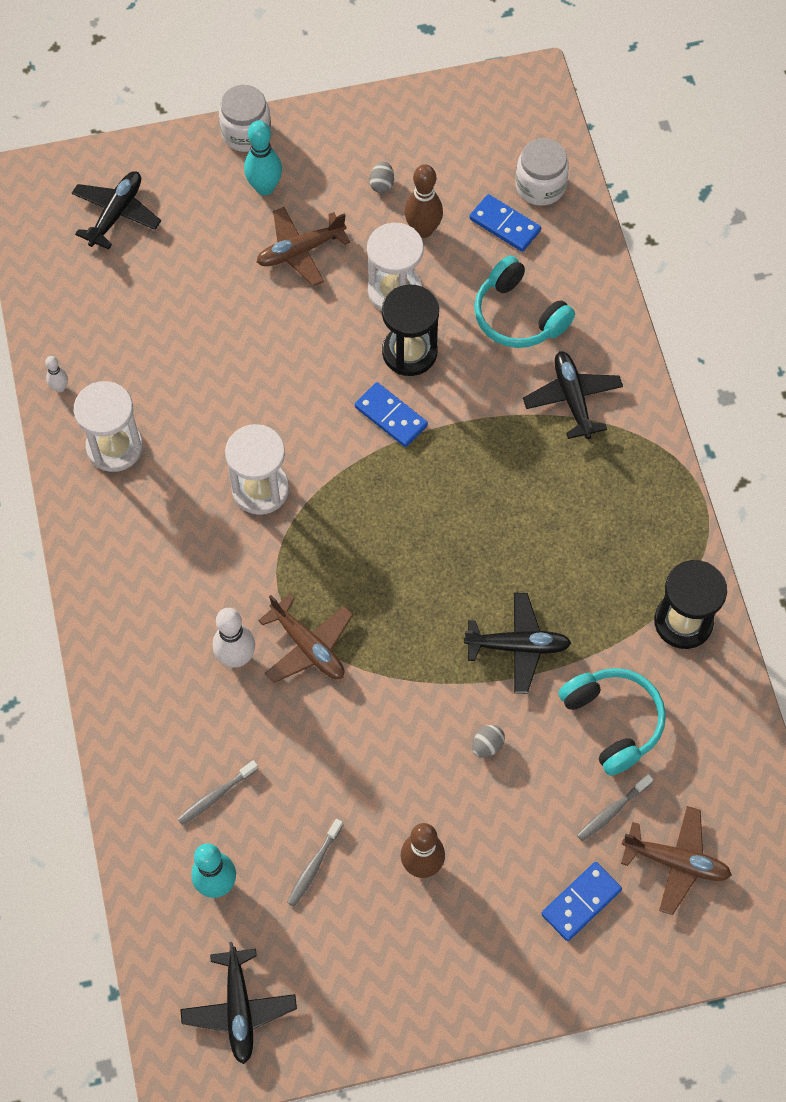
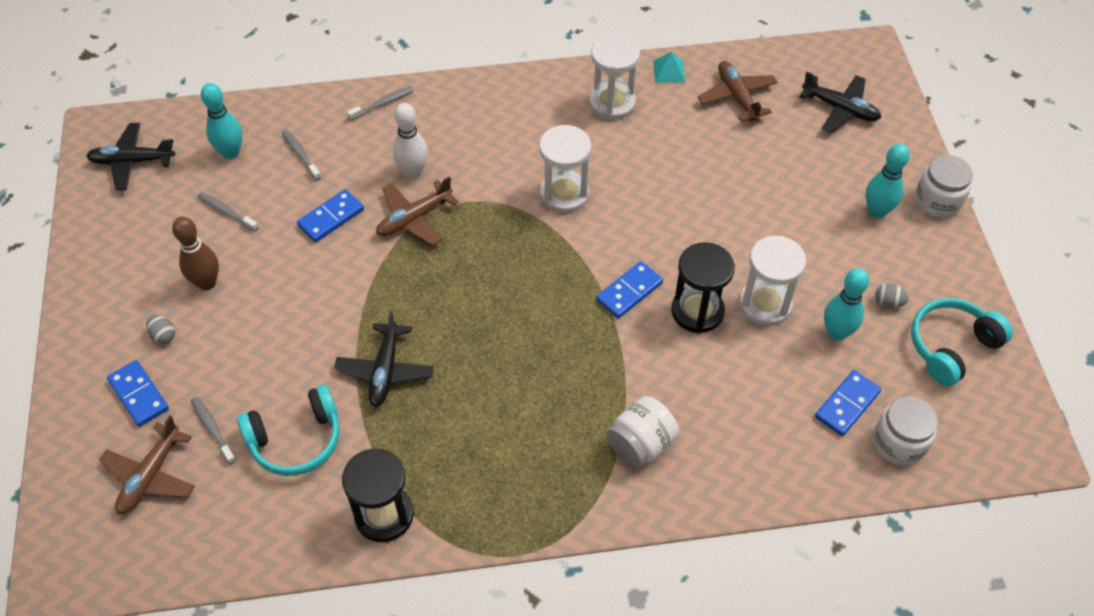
camera: 95 degrees right, 10 degrees down
(60, 387) = (669, 71): white bowling pin -> turquoise pyramid
(125, 710) = (383, 104): none -> grey toothbrush
(300, 251) = (808, 234): brown plane -> brown plane (737, 97)
(313, 740) = (331, 217): none -> blue domino
(423, 230) = (836, 333): brown bowling pin -> turquoise bowling pin
(487, 745) = (297, 338): grey egg -> grey egg (163, 336)
(518, 316) = (738, 406): turquoise headphones -> turquoise headphones (951, 347)
(572, 399) = (640, 444): black plane -> white jar

